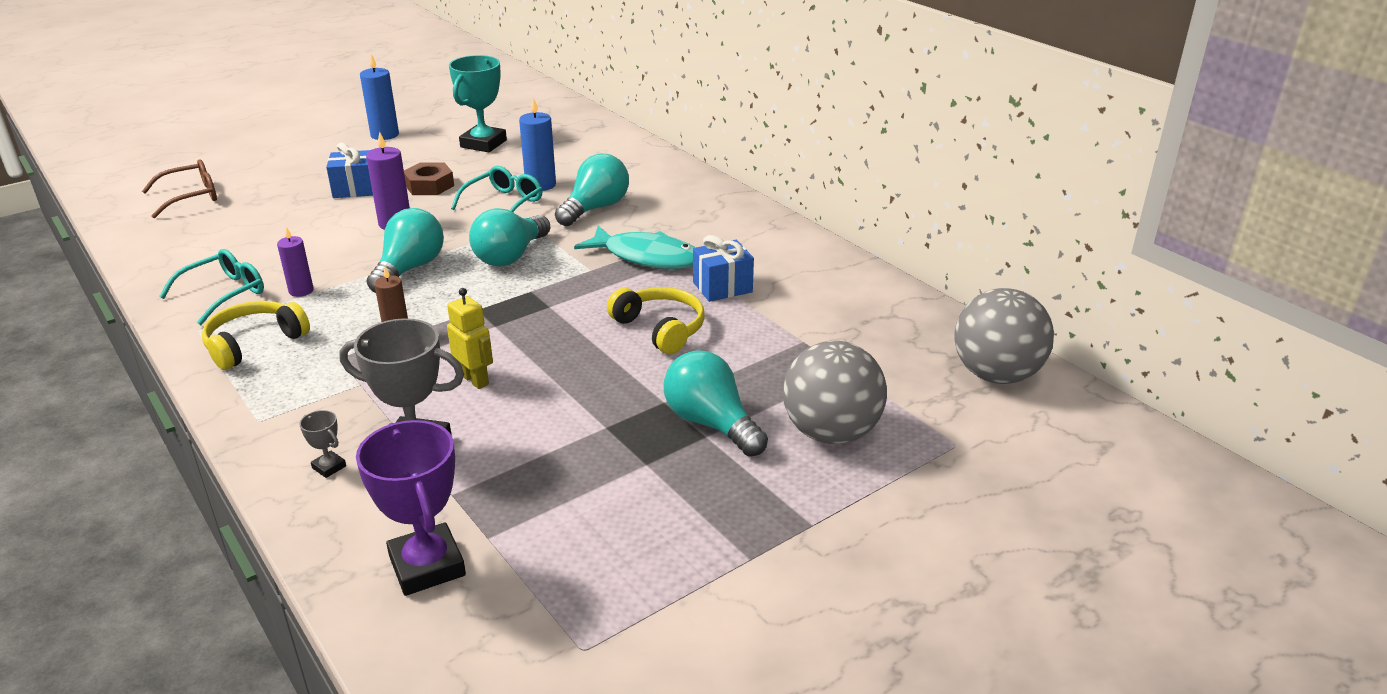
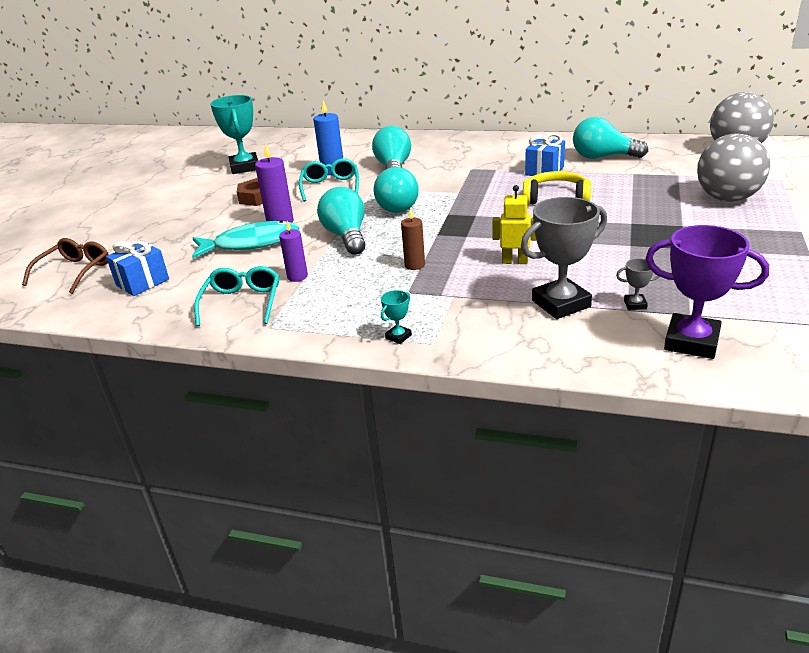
camera: 35 degrees left, 0 degrees up
(249, 398) = (398, 336): none -> turquoise trophy
(254, 343) = (332, 313): yellow headphones -> none
(329, 467) = (532, 337): grey trophy -> grey trophy (635, 304)
(355, 189) = (206, 218): blue gift -> blue gift (142, 282)
(384, 135) = (158, 187): blue candle -> none
(647, 257) = (475, 175): turquoise fish -> turquoise fish (251, 243)
(711, 423) = (672, 220): turquoise light bulb -> turquoise light bulb (603, 157)

